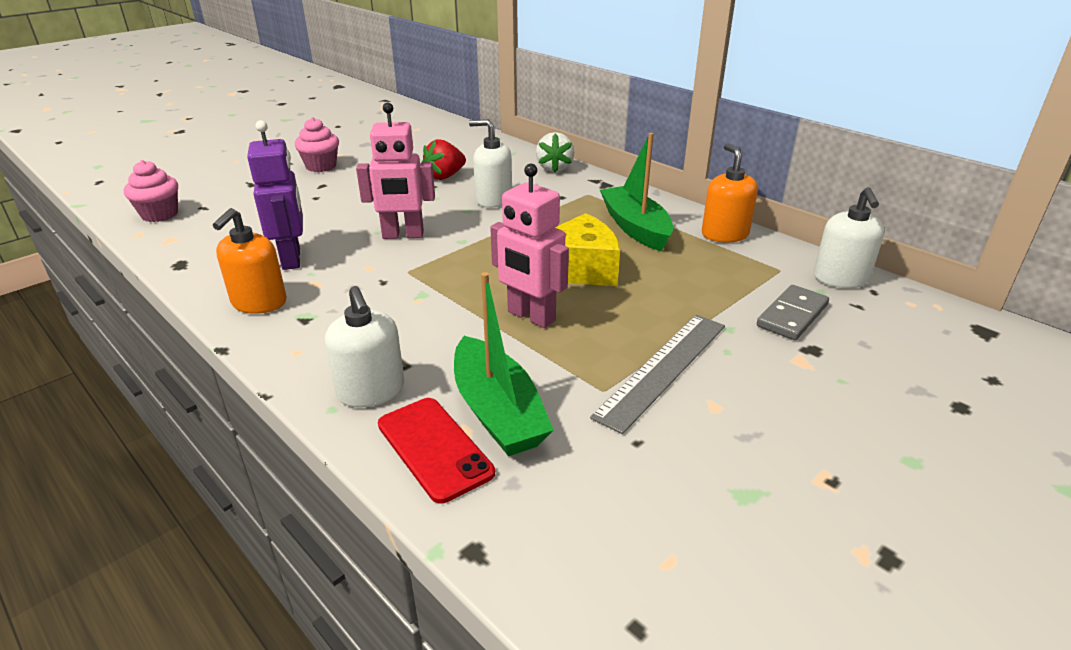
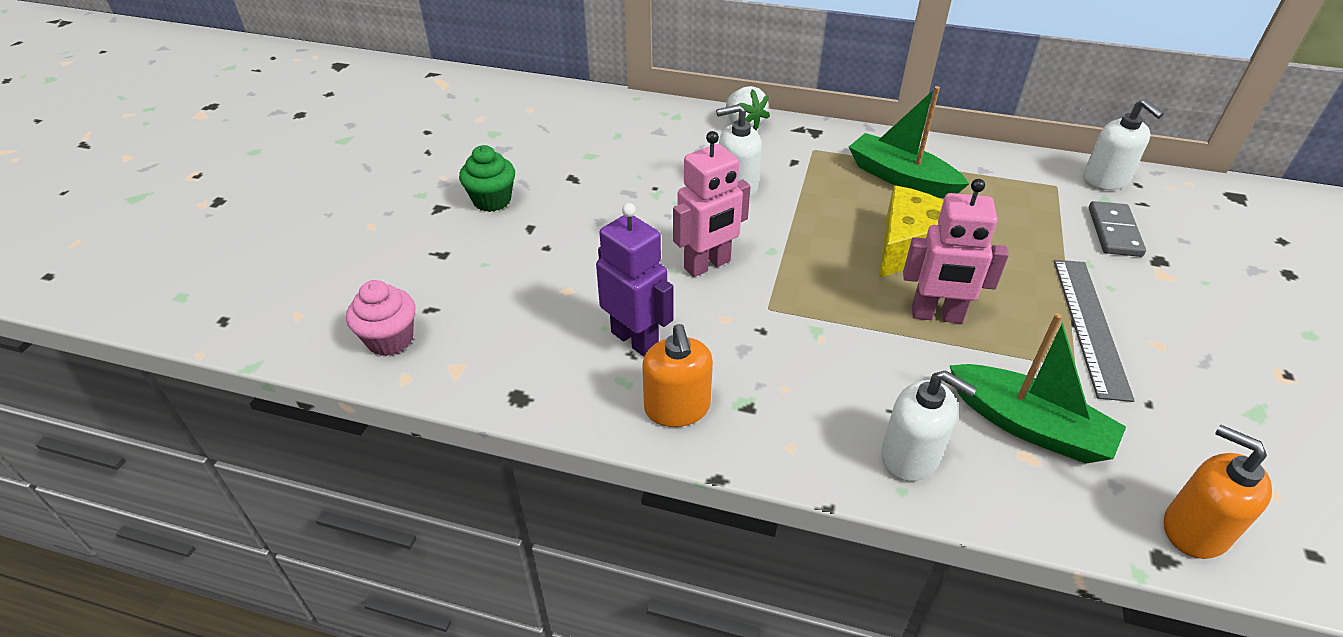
camera: 30 degrees left, 10 degrees up
(321, 166) = (492, 200): pink cupcake -> green cupcake
(434, 448) = (1028, 485): red phone -> none
(445, 176) = (649, 171): red strawberry -> none
(724, 234) = (977, 160): orange soap dispenser -> orange soap dispenser (1194, 529)

